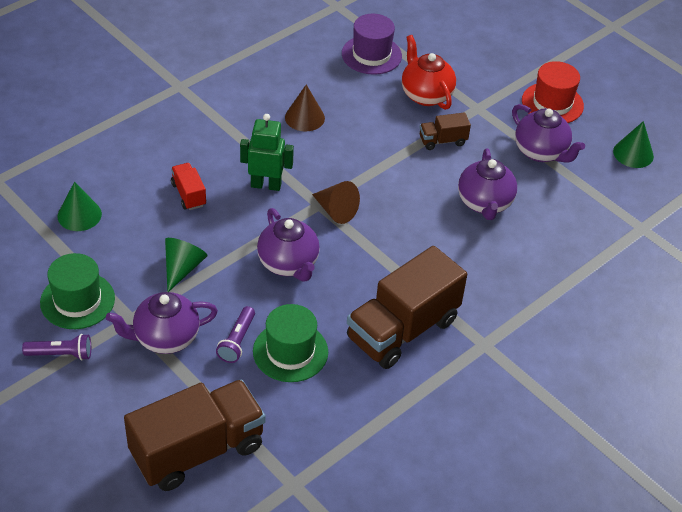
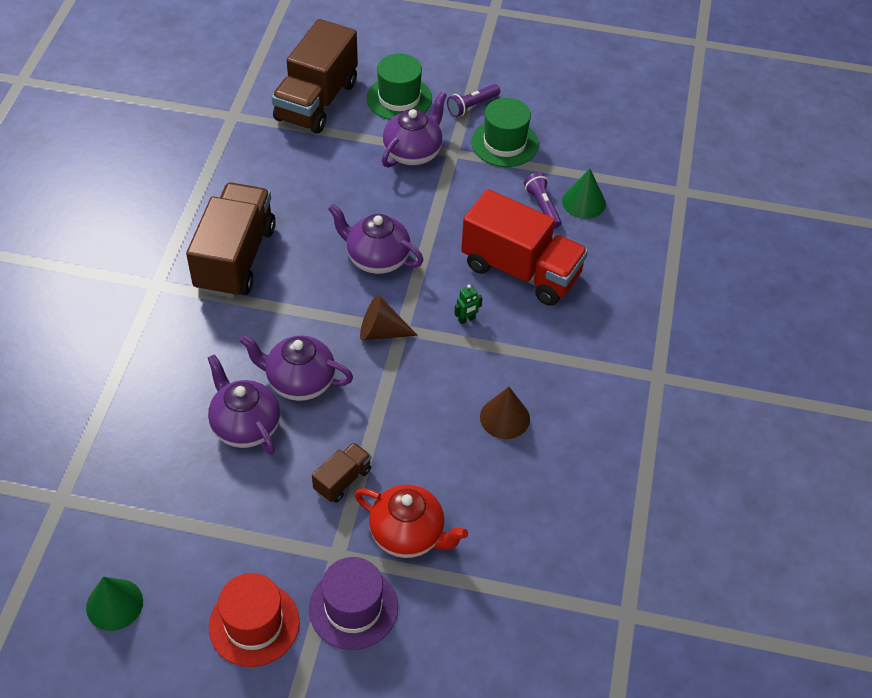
camera: 145 degrees right, 5 degrees up
(182, 268) = (456, 208): green cone -> none
(188, 194) = (521, 270): red truck -> red truck, size x2.18
(237, 341) = (359, 179): purple flashlight -> purple flashlight (542, 206)
(266, 185) = (466, 319): green robot -> green robot, size x0.50
(290, 352) = (311, 193): green hat -> green hat (399, 98)
(371, 55) = (516, 556): purple hat -> purple hat (353, 608)
(541, 152) = (225, 534): purple teapot -> purple teapot (299, 382)

